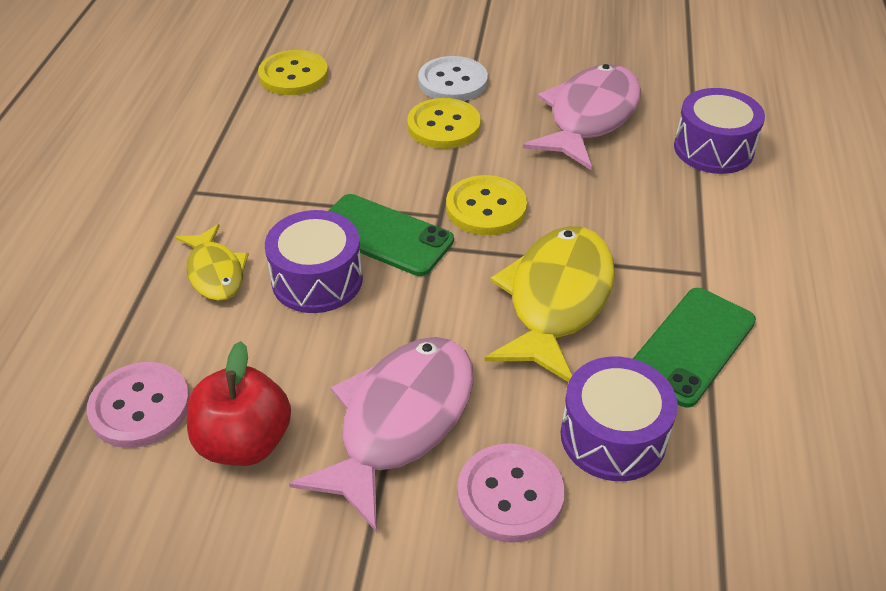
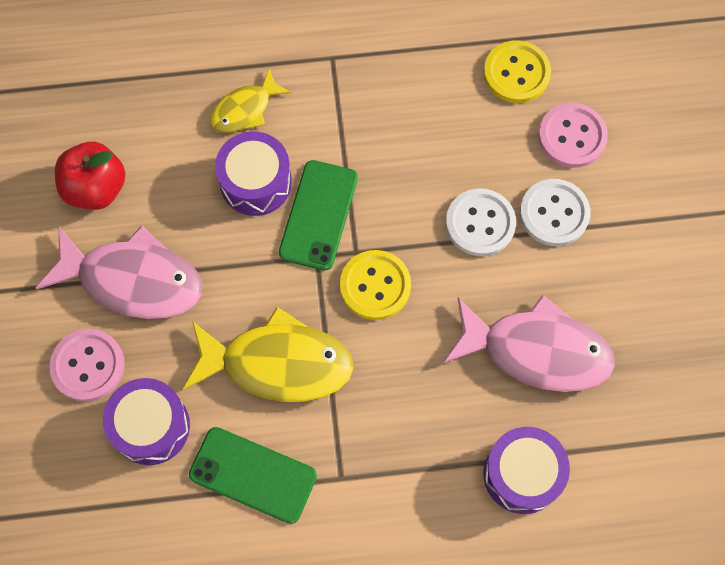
camera: 75 degrees right, 25 degrees up
(140, 407) = (111, 114): pink button -> pink button (572, 136)
(444, 126) = (480, 223): yellow button -> white button

